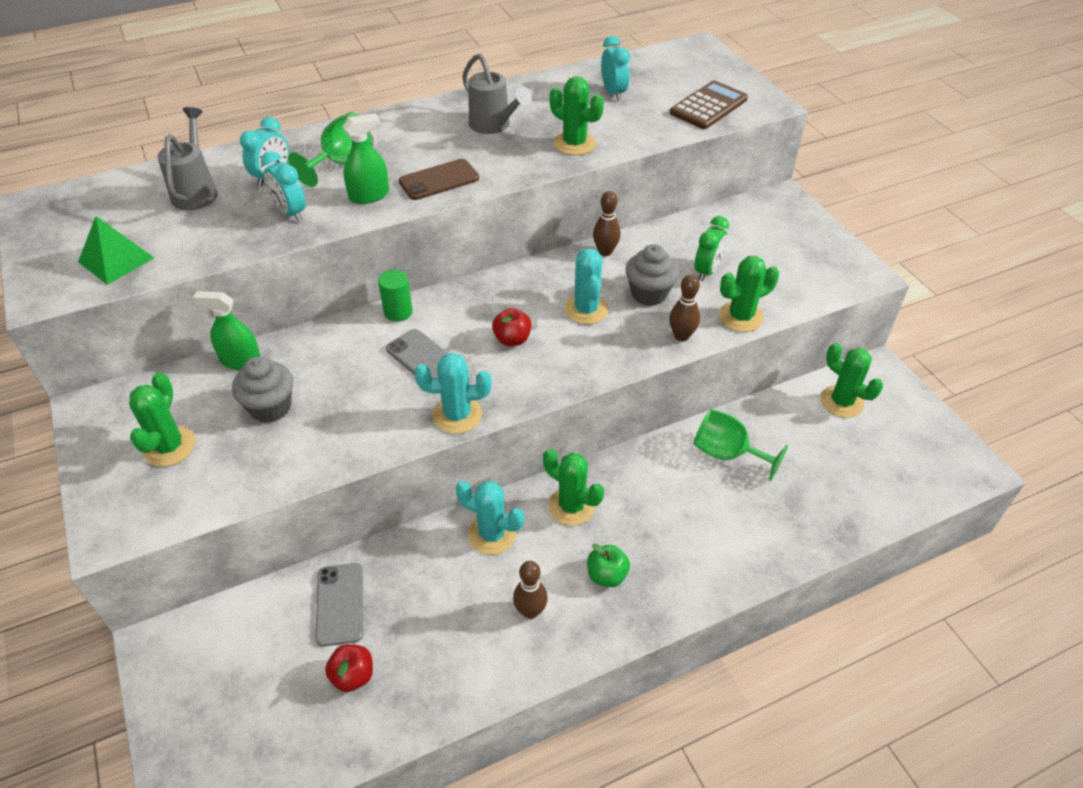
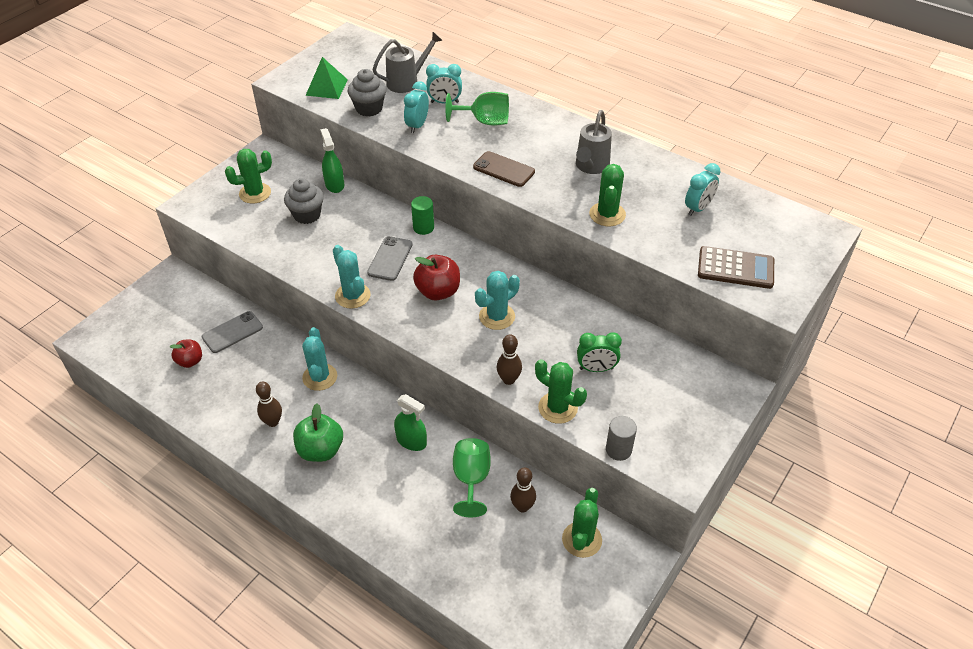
camera: 60 degrees right, 0 degrees up
(369, 195) = (461, 148): green spray bottle -> green spray bottle (411, 441)
(512, 339) = (438, 291): red apple -> red apple, size x1.55
(571, 506) = (366, 408): green cactus -> none
(605, 251) = (569, 301): brown bowling pin -> brown bowling pin (522, 507)
(607, 575) = (320, 450): green apple -> green apple, size x1.55
(649, 294) = (541, 344): grey cupcake -> grey cupcake (369, 108)
(816, 299) = (618, 450): none -> grey cylinder

